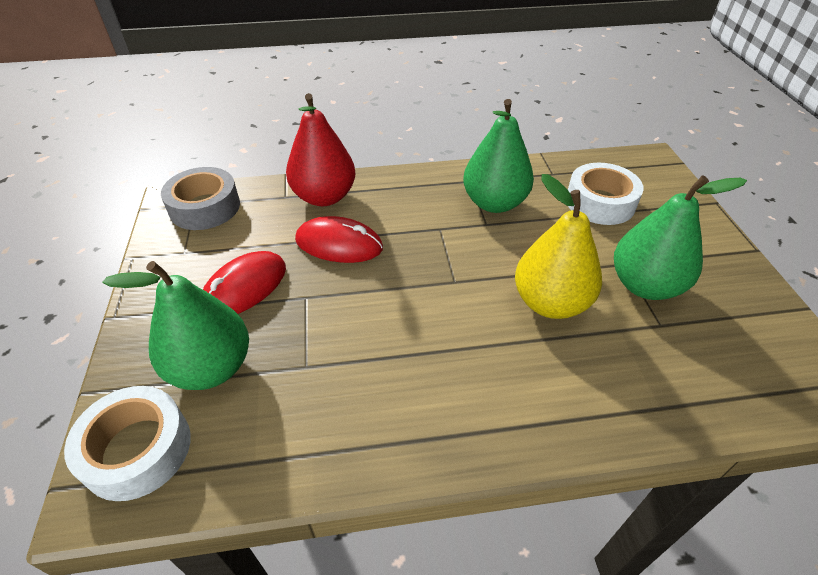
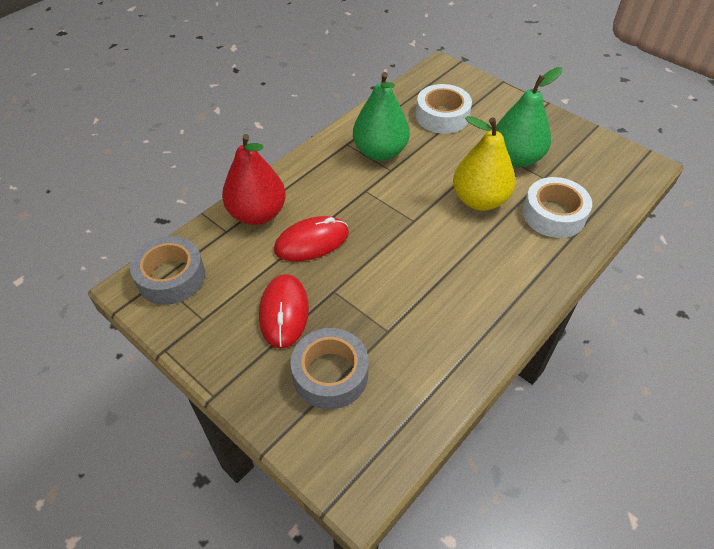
camera: 40 degrees left, 5 degrees up
(137, 449) = (348, 450): white tape -> white tape (553, 214)
(211, 367) = (330, 374): green pear -> grey tape

